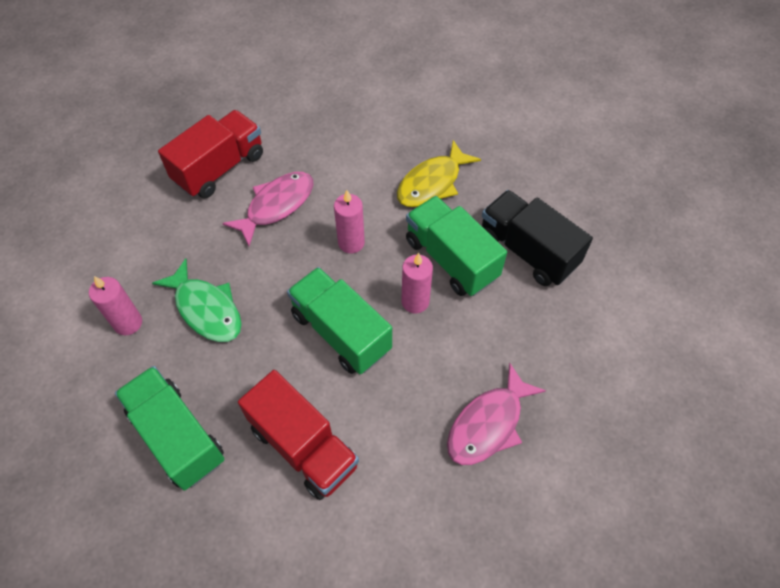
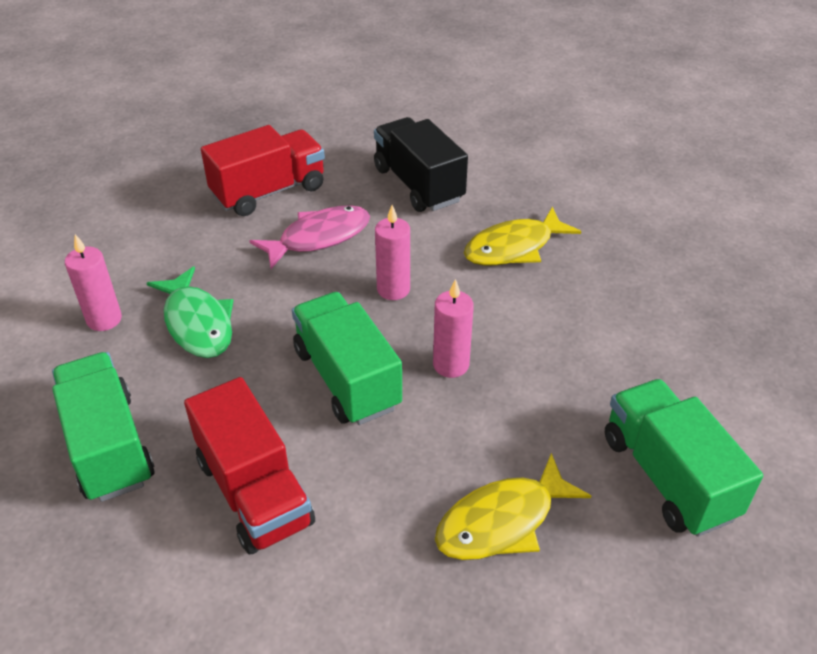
camera: 15 degrees right, 15 degrees down
(451, 259) = (511, 329): green truck -> green truck (668, 476)
(488, 424) = (502, 521): pink fish -> yellow fish
(527, 251) = (614, 339): black truck -> black truck (418, 184)

